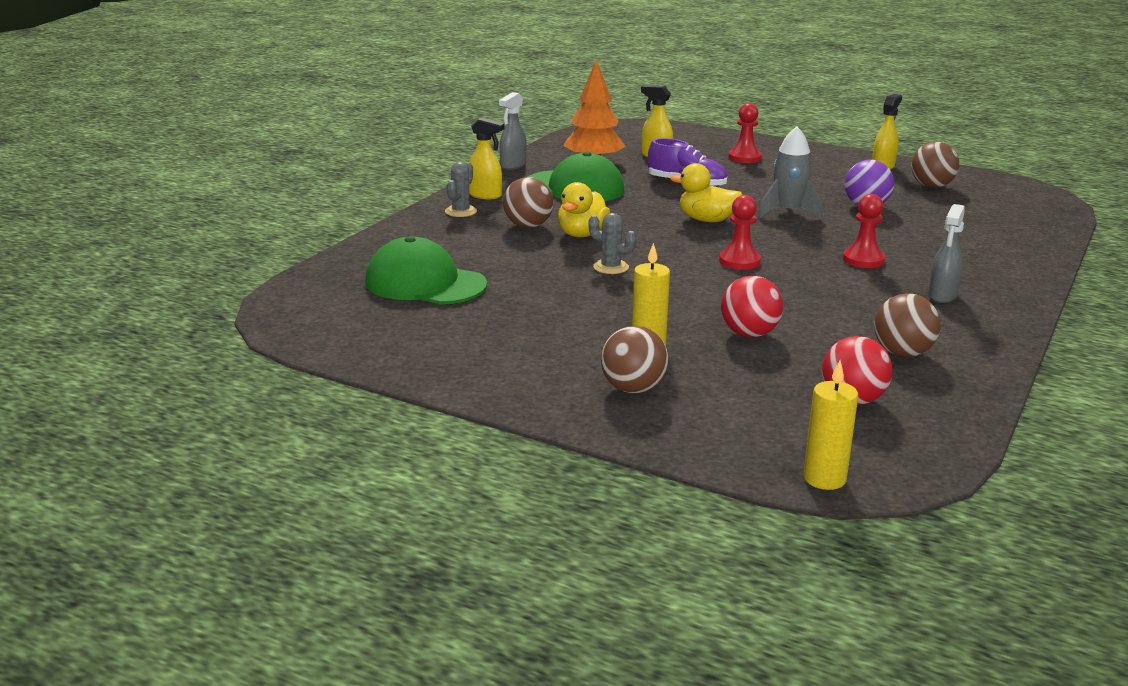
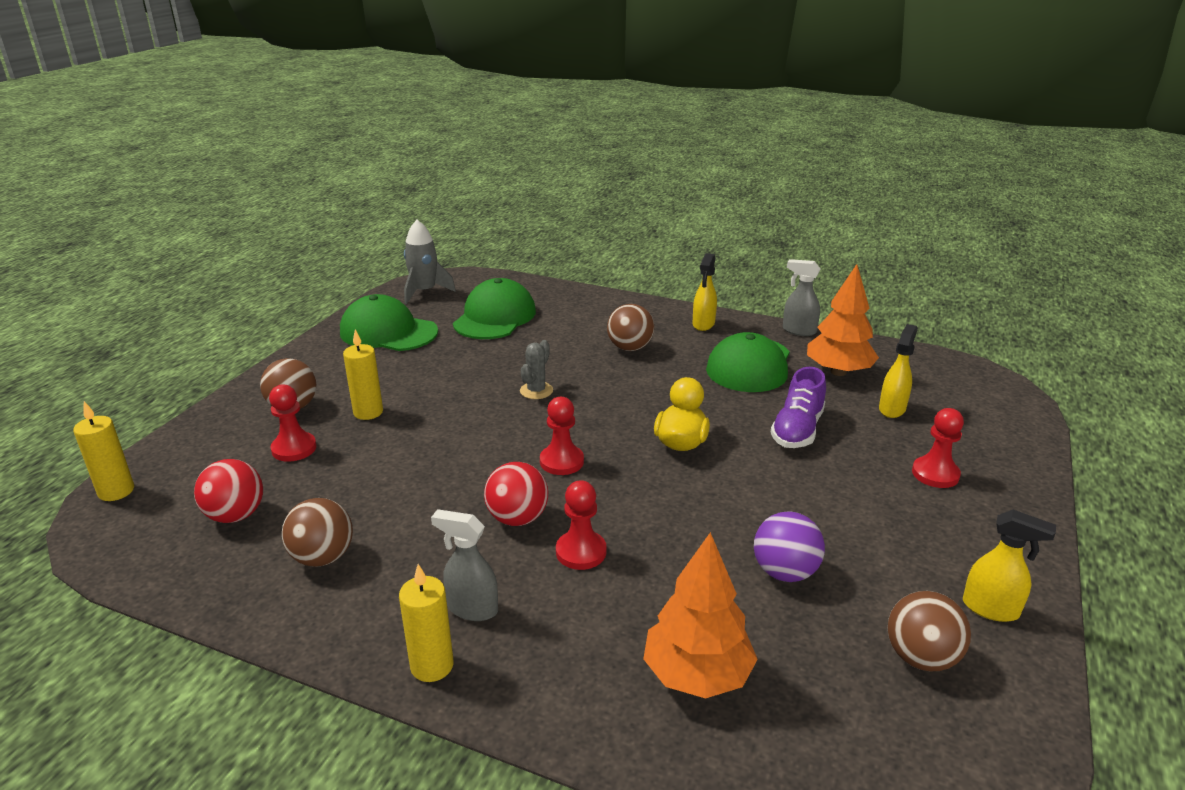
camera: 85 degrees right, 5 degrees up
(442, 342) = (388, 332): none -> green cap
(461, 211) = (656, 317): grey cactus -> none
(582, 234) = (616, 374): yellow duck -> none
(725, 381) = (294, 448): none -> red pawn
(749, 334) = (383, 463): red ball -> red ball (517, 518)
(788, 212) = (730, 501): grey rocket -> grey rocket (424, 292)
(973, 236) = (697, 675): none -> orange tree
(1006, 308) = (432, 666): none -> yellow candle

